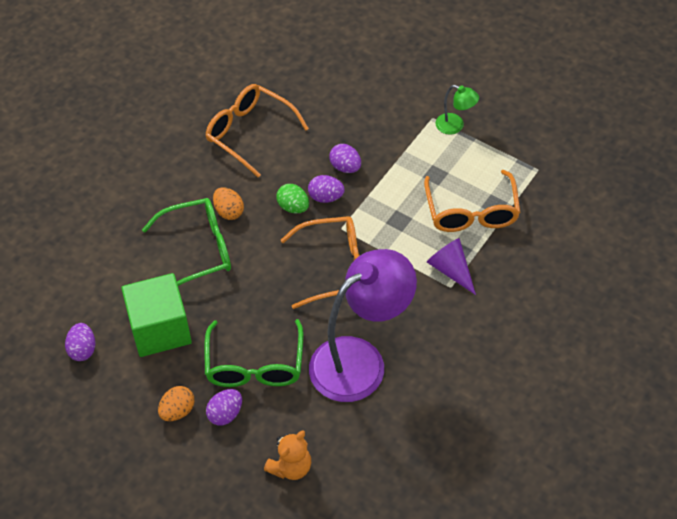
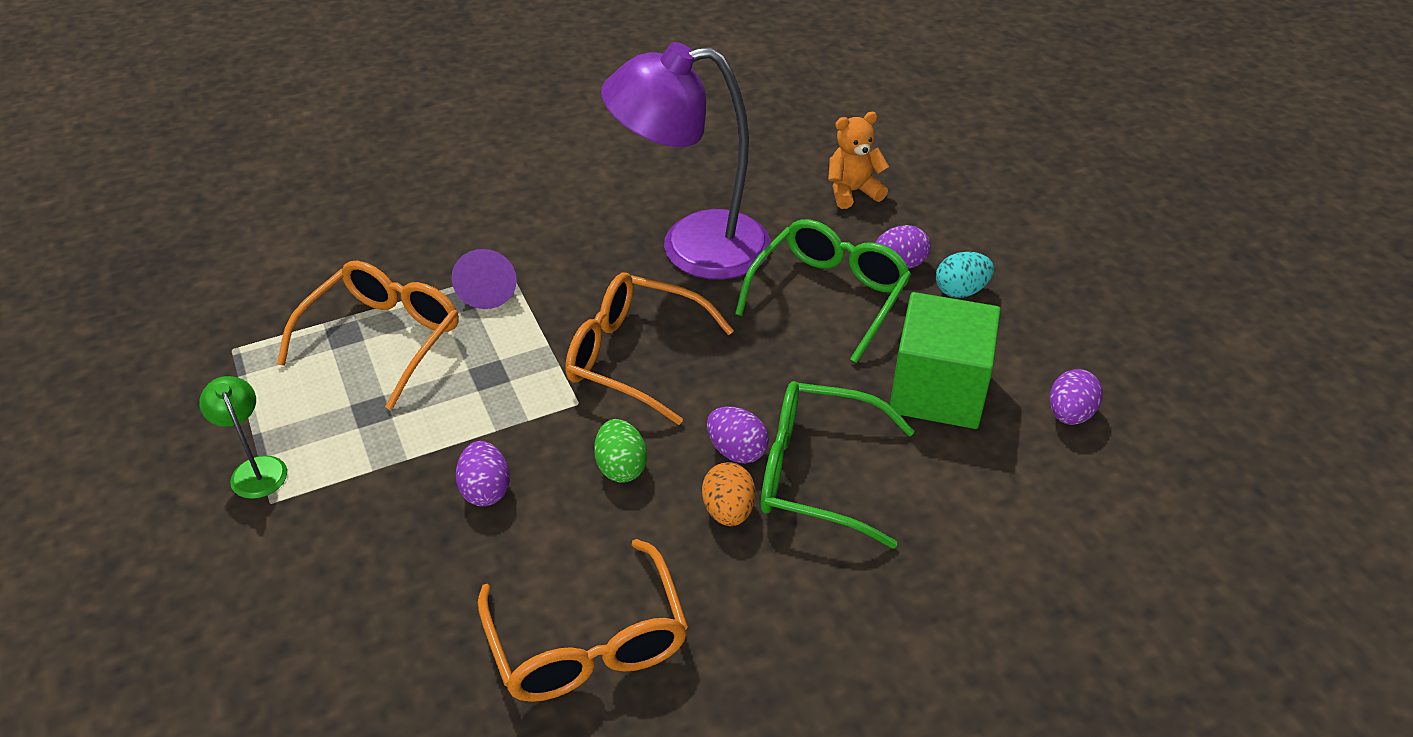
camera: 150 degrees left, 10 degrees down
(177, 411) = (960, 291): orange egg -> turquoise egg
(326, 197) = (559, 457): purple egg -> purple egg (736, 451)

